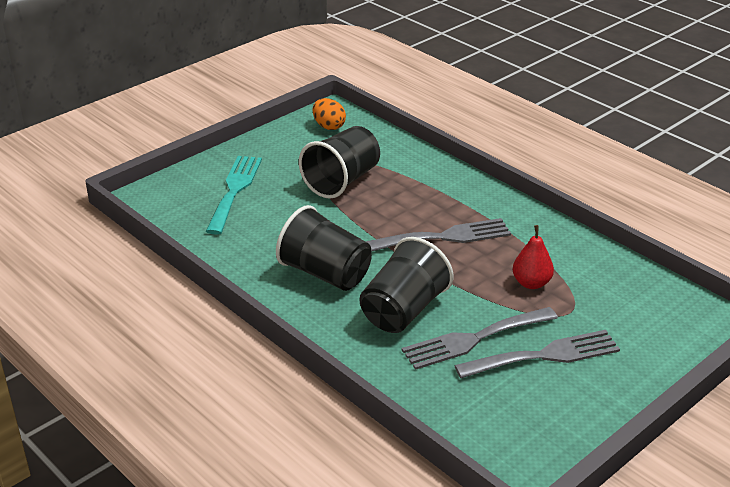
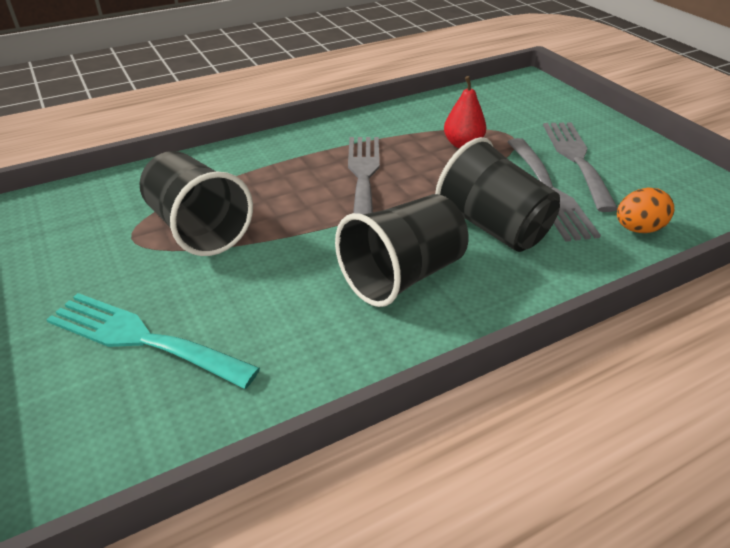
camera: 75 degrees left, 5 degrees up
(329, 126) = (53, 218): orange egg -> orange egg (637, 229)

